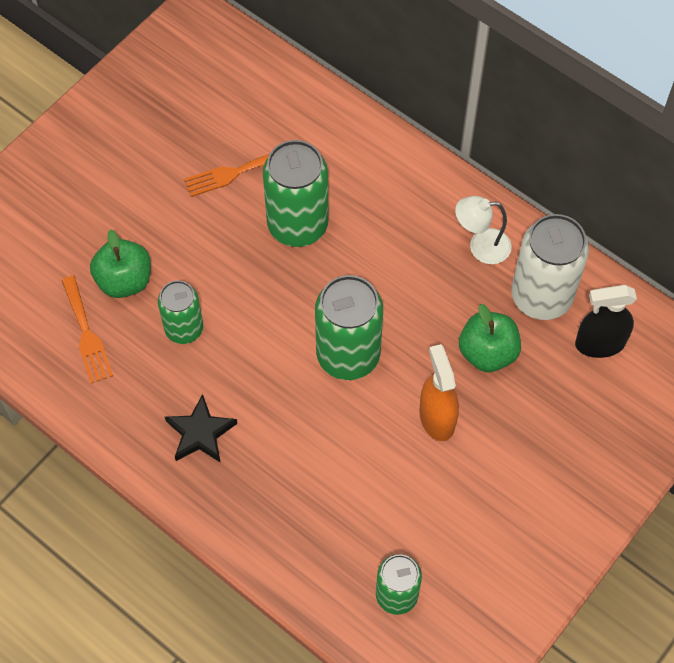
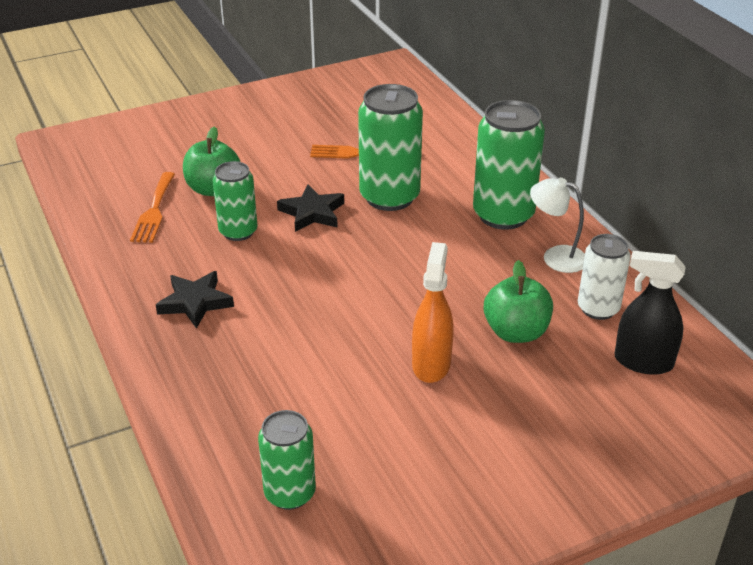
camera: 25 degrees right, 25 degrees down
(238, 276) = (312, 213): none -> black star
(348, 355) = (374, 292): green can -> green can (503, 215)
(541, 296) = (598, 308): white can -> white can, size x0.62

